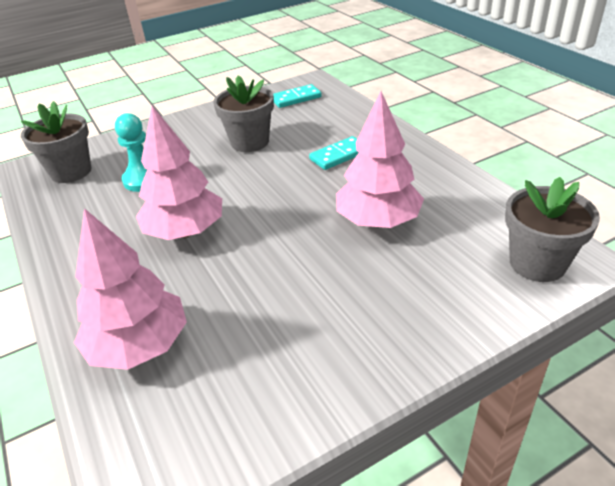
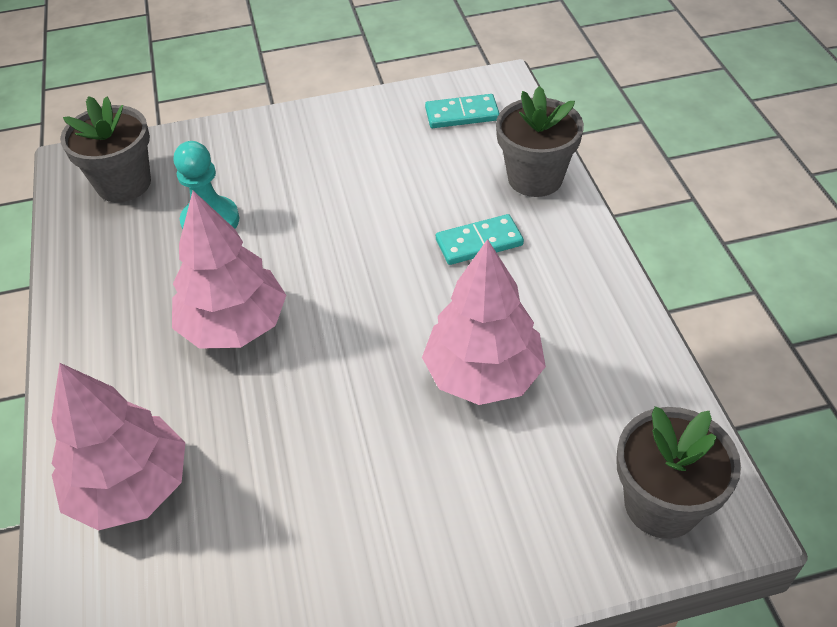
camera: 15 degrees right, 10 degrees up
(250, 142) = (367, 186): grey flower pot -> grey flower pot (535, 178)

